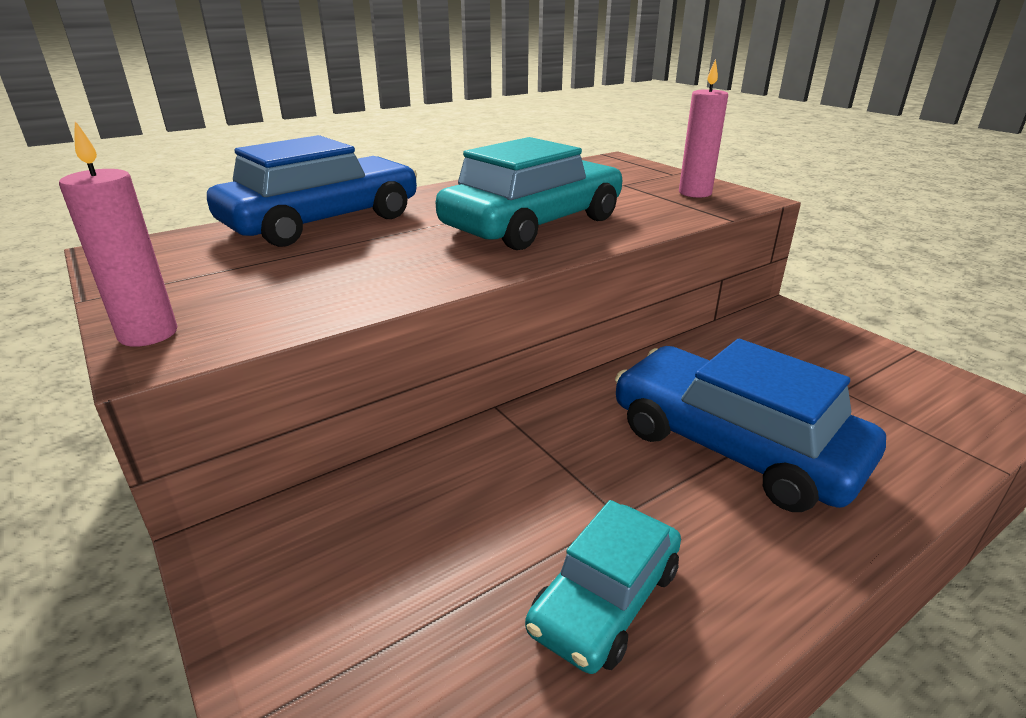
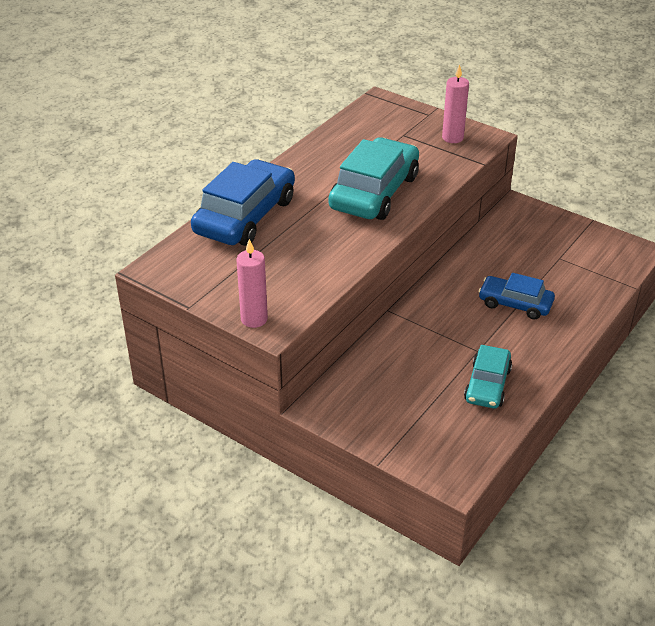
camera: 20 degrees left, 10 degrees up
(733, 445) = (515, 303): blue car -> blue car, size x0.58

